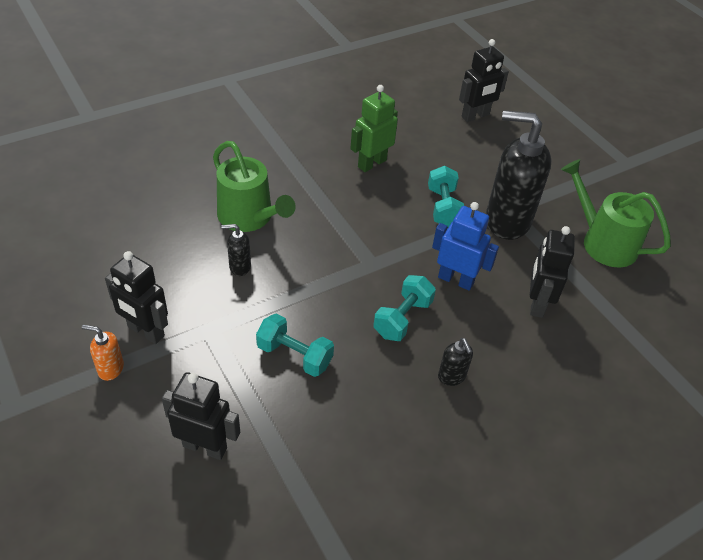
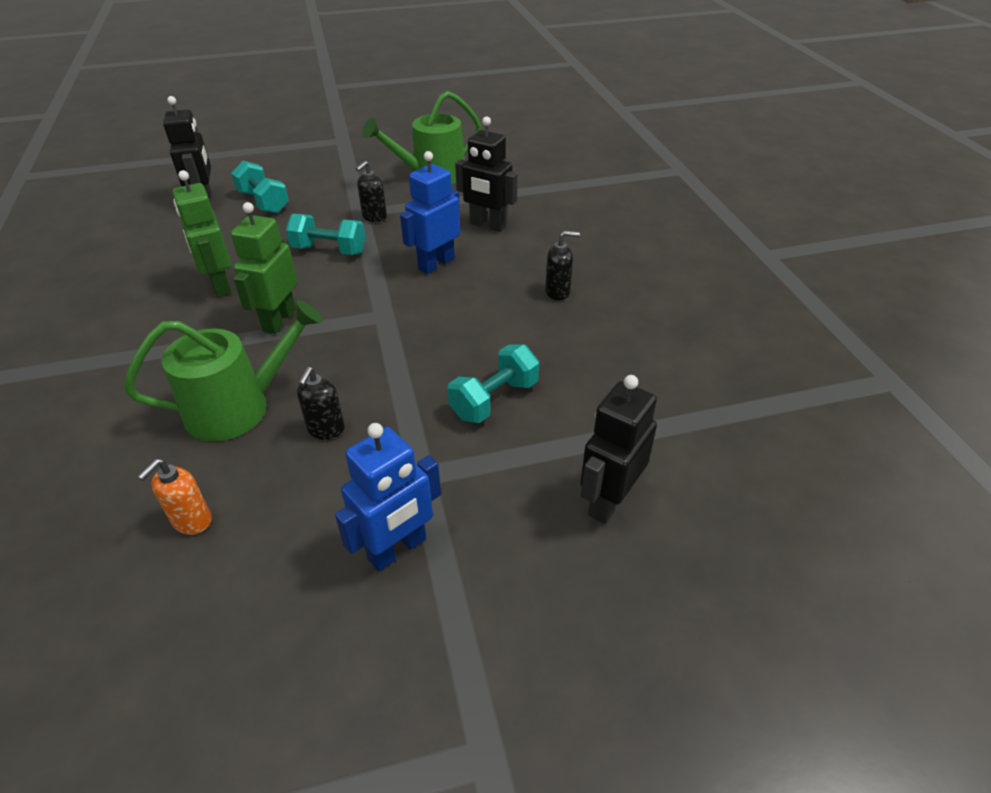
camera: 70 degrees left, 5 degrees down
(110, 369) = (452, 600): orange soap dispenser -> orange soap dispenser (192, 521)
(145, 331) = (397, 549): black robot -> blue robot
(344, 207) = (279, 320): none -> green robot
(402, 318) = (472, 309): turquoise dumbbell -> turquoise dumbbell (263, 202)
(506, 221) = (374, 217): black soap dispenser -> black soap dispenser, size x0.43

